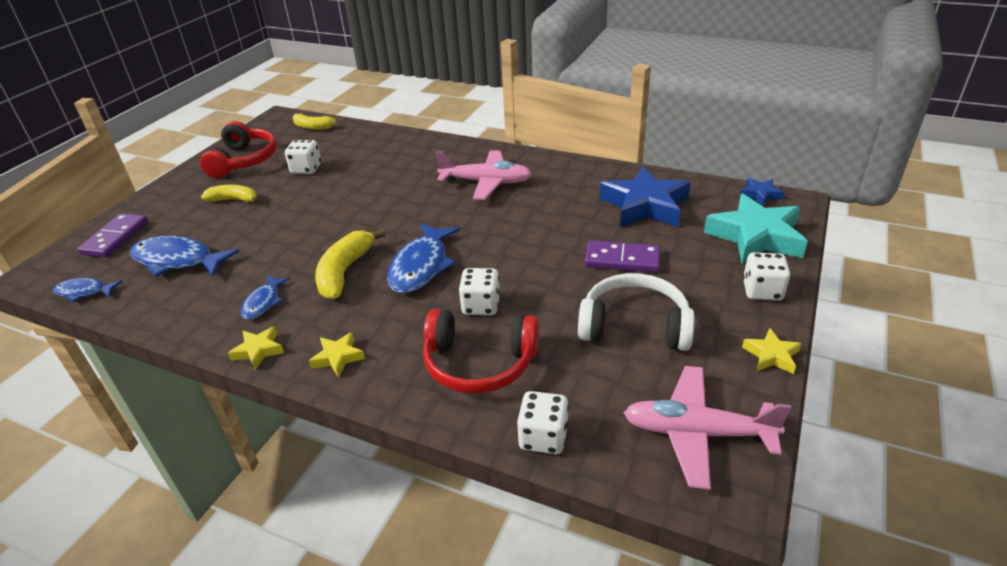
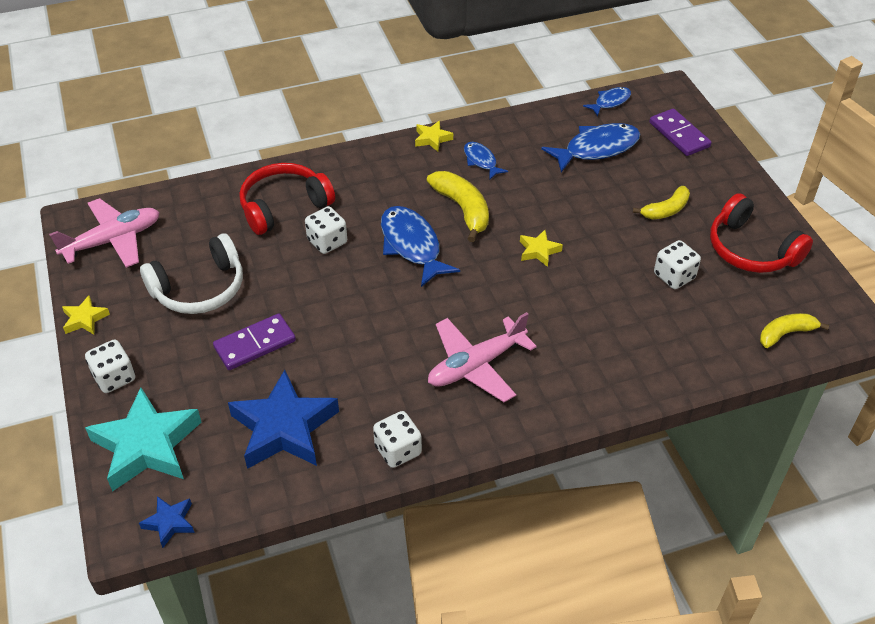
camera: 135 degrees right, 10 degrees up
(338, 357) = (377, 162): yellow star -> yellow star (538, 251)
(543, 437) = (203, 191): white dice -> white dice (398, 450)

